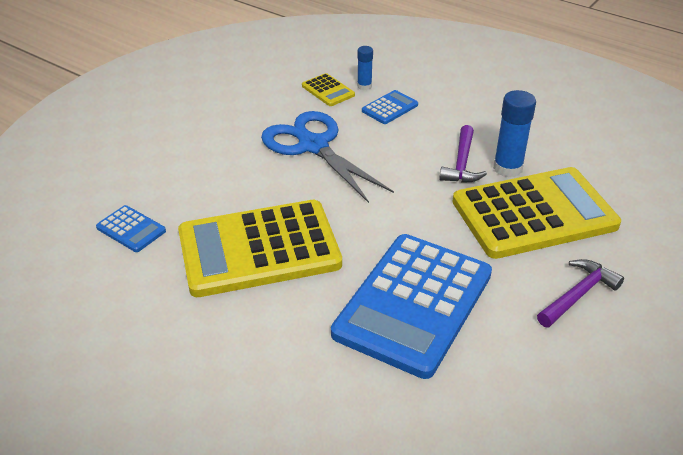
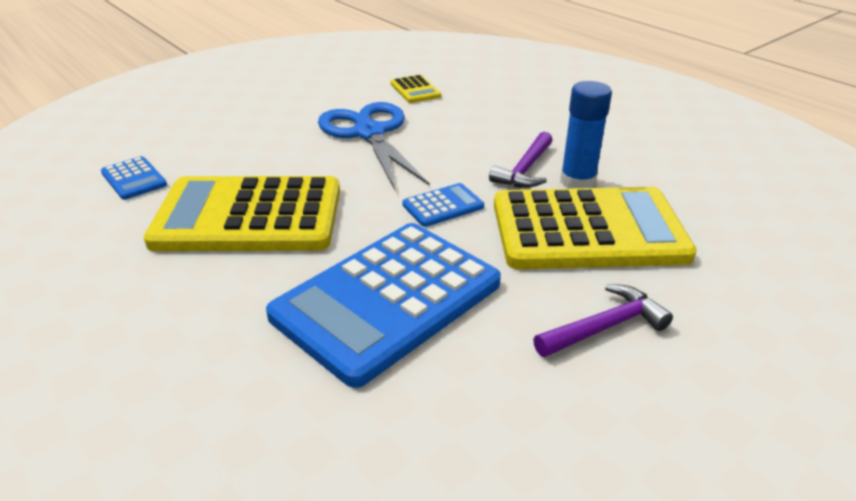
camera: 15 degrees right, 5 degrees down
(364, 86) = (455, 90): blue glue stick -> none
(390, 108) = (472, 111): blue calculator -> blue calculator (443, 206)

